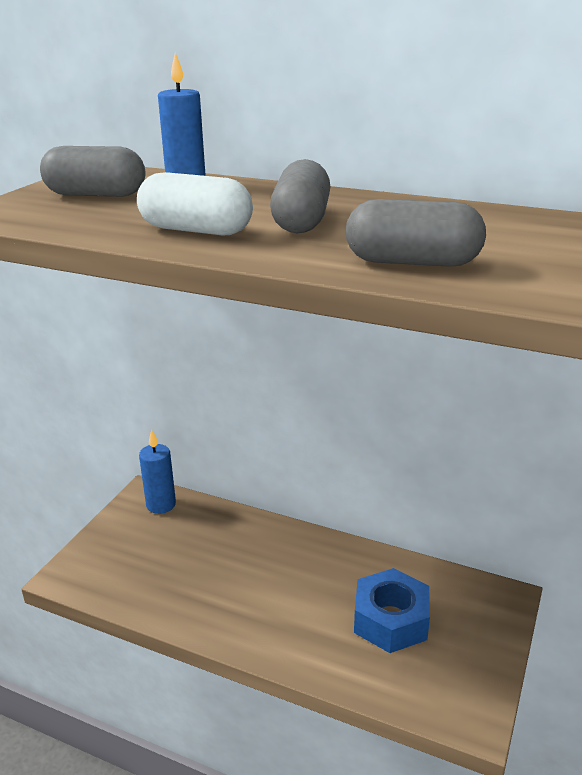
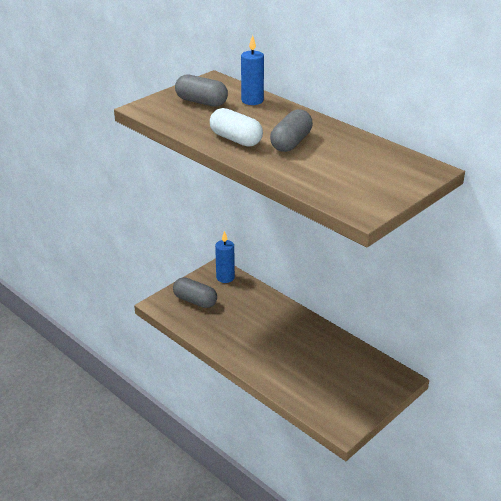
camera: 20 degrees right, 5 degrees up
(390, 620) = (326, 372): blue nut -> none
(412, 262) = (321, 181): grey capsule -> grey capsule (195, 301)

